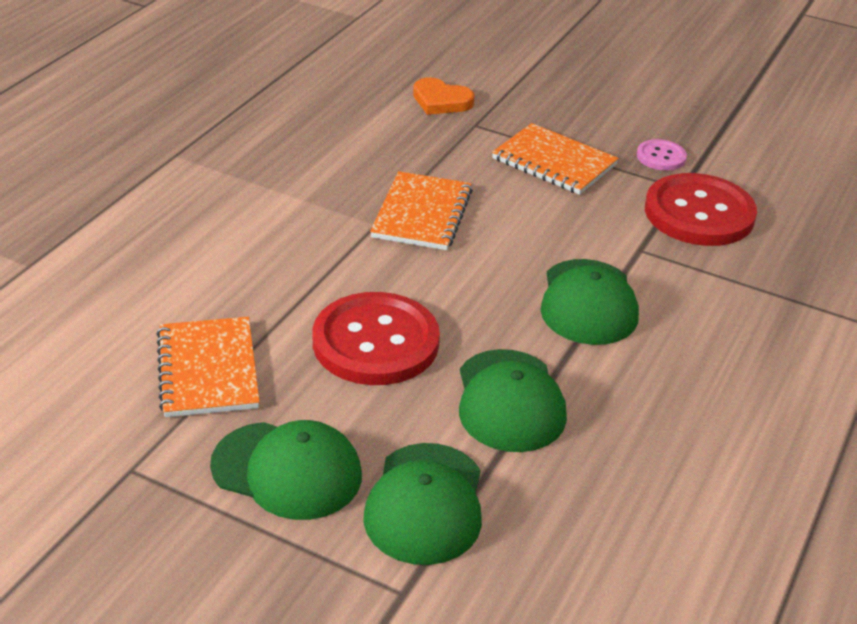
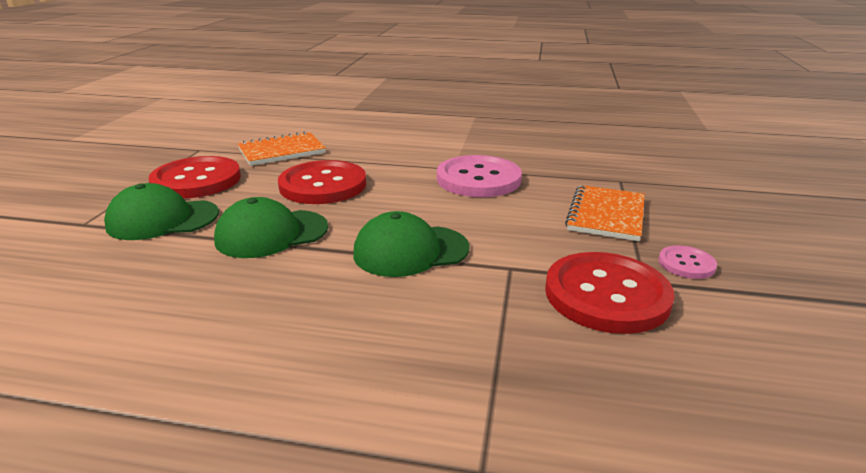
camera: 75 degrees right, 10 degrees down
(287, 470) = (196, 180): green cap -> red button
(422, 214) = (478, 179): orange notebook -> pink button
(441, 101) = (636, 166): orange heart -> none

